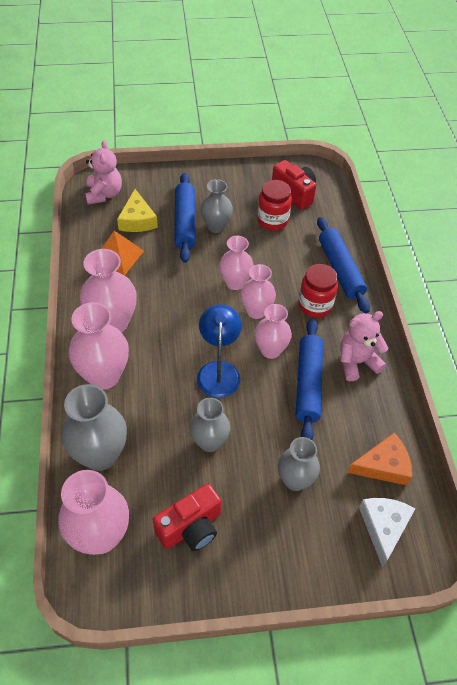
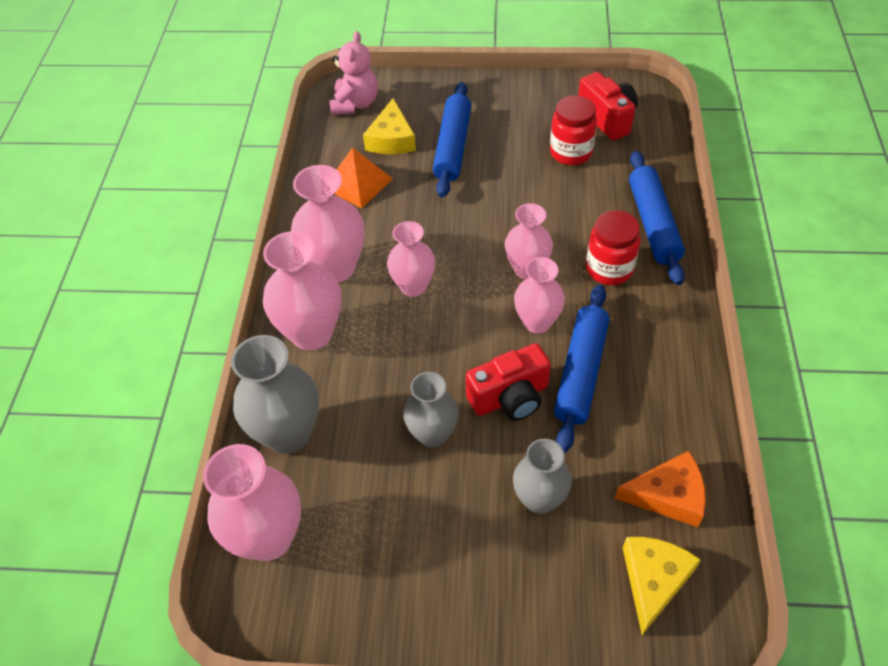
camera: 15 degrees right, 0 degrees up
(191, 528) = (387, 543): red camera -> red camera (510, 397)
(216, 226) = (493, 155): grey vase -> none
(218, 371) = (462, 342): blue lamp -> none
(235, 283) = (505, 229): pink vase -> pink vase (413, 286)
(357, 362) = (655, 350): pink teddy bear -> none
(383, 527) = (653, 580): white cheese -> yellow cheese

